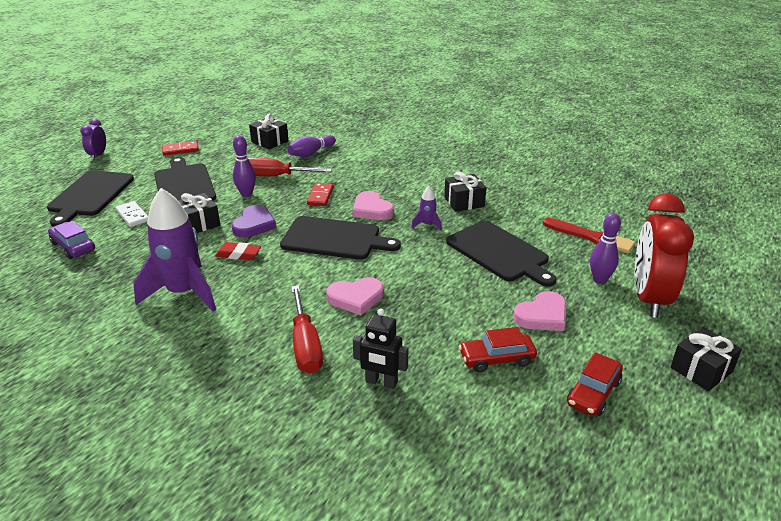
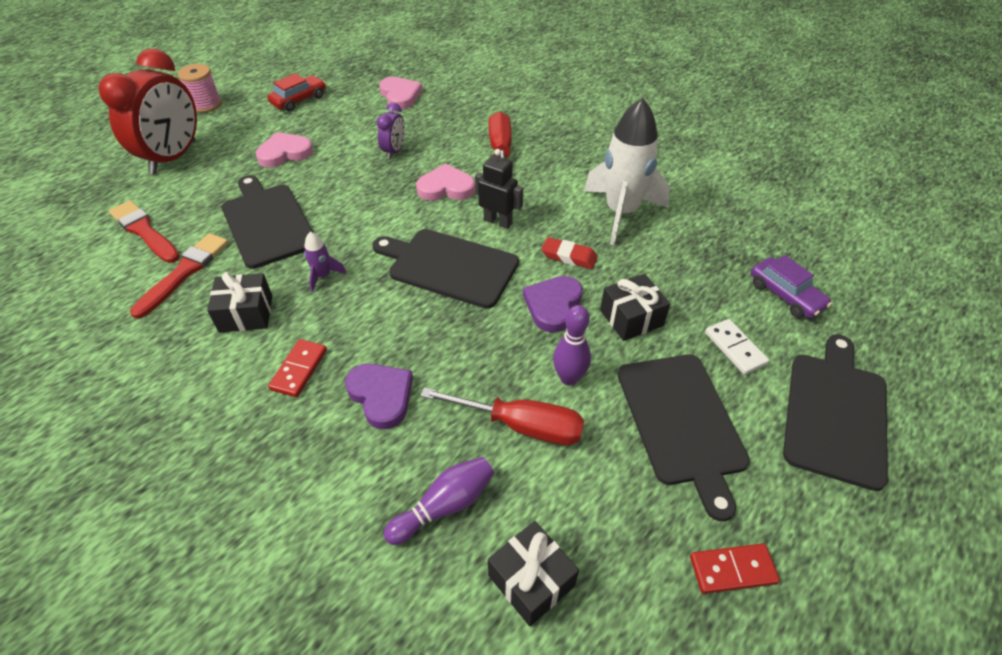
camera: 170 degrees left, 15 degrees up
(98, 155) = (914, 574): purple clock -> purple clock (394, 151)
(183, 293) = (621, 213): purple rocket -> white rocket
(320, 196) = (451, 357): red domino -> red domino (299, 369)
(356, 179) = (381, 396): none -> purple heart
(371, 210) = (384, 314): pink heart -> pink heart (400, 96)
(381, 382) = (447, 120): black robot -> black robot (498, 221)
(496, 359) = (350, 126): red car -> none
(529, 217) = (184, 272): none -> red brush
(599, 280) = (196, 179): purple bowling pin -> none
(701, 370) = (206, 104): black gift -> pink spool

